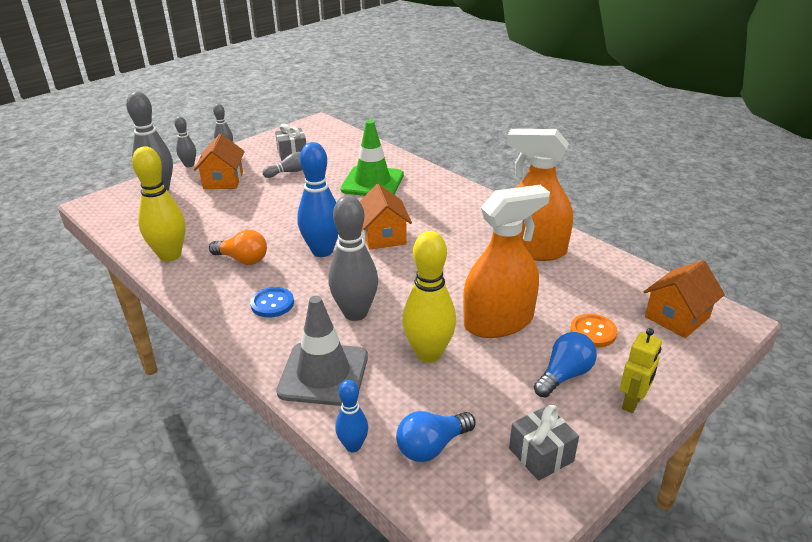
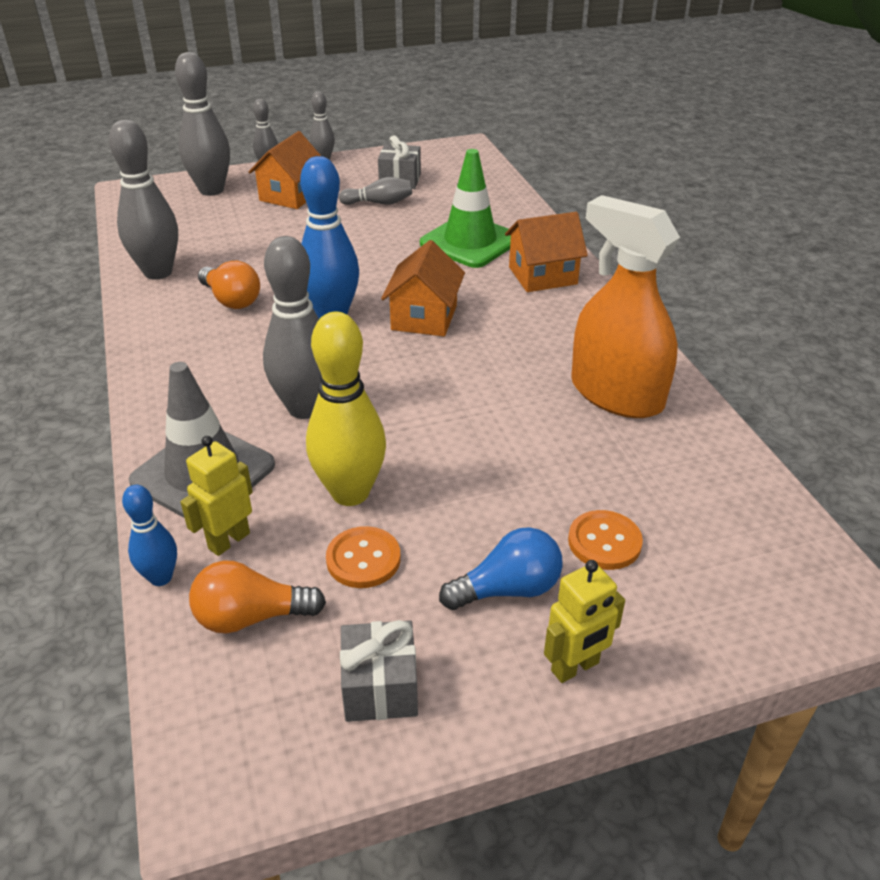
camera: 25 degrees right, 5 degrees up
(170, 255) = (158, 272): yellow bowling pin -> grey bowling pin
(272, 303) = (219, 365): blue button -> none
(377, 408) = (229, 540): none -> yellow robot
(432, 446) = (251, 617): blue light bulb -> orange light bulb
(470, 389) = (363, 559): none -> orange button
(498, 321) = (479, 481): orange spray bottle -> none
(677, 317) = (759, 565): orange house -> orange house (542, 275)

